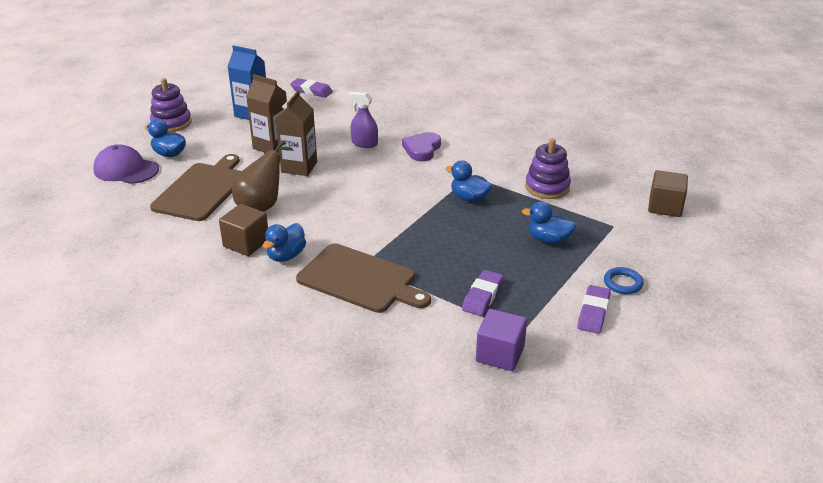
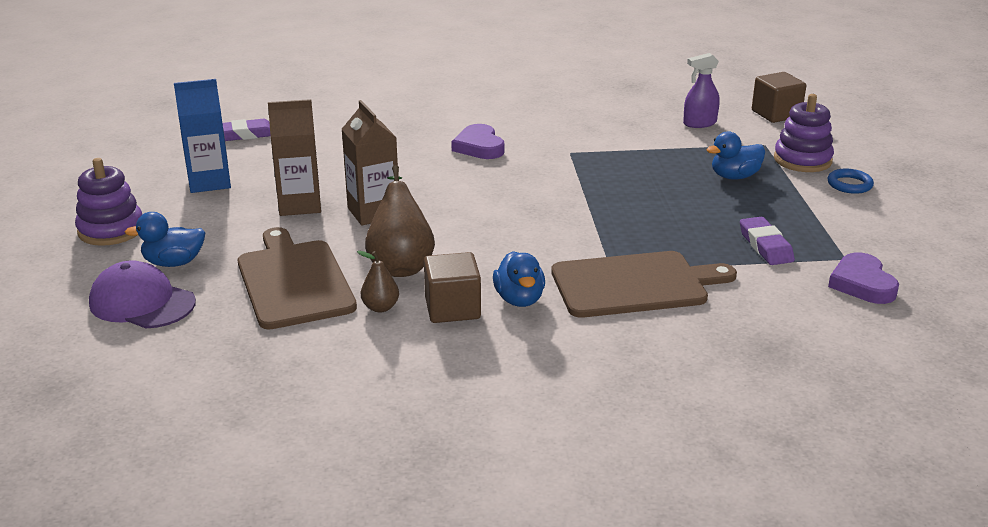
camera: 40 degrees left, 5 degrees down
(126, 169) = (142, 303): purple cap -> purple cap turned 45 degrees clockwise
(215, 225) = (380, 307): none -> brown pear
(364, 143) = (406, 163): purple spray bottle -> purple spray bottle (699, 123)
(469, 198) = (604, 171): blue duck -> none
(500, 354) = (862, 283): purple cube -> purple heart
(547, 187) = (656, 135): purple stacking toy -> purple stacking toy (802, 160)
(593, 313) = (869, 216): purple eraser -> none

